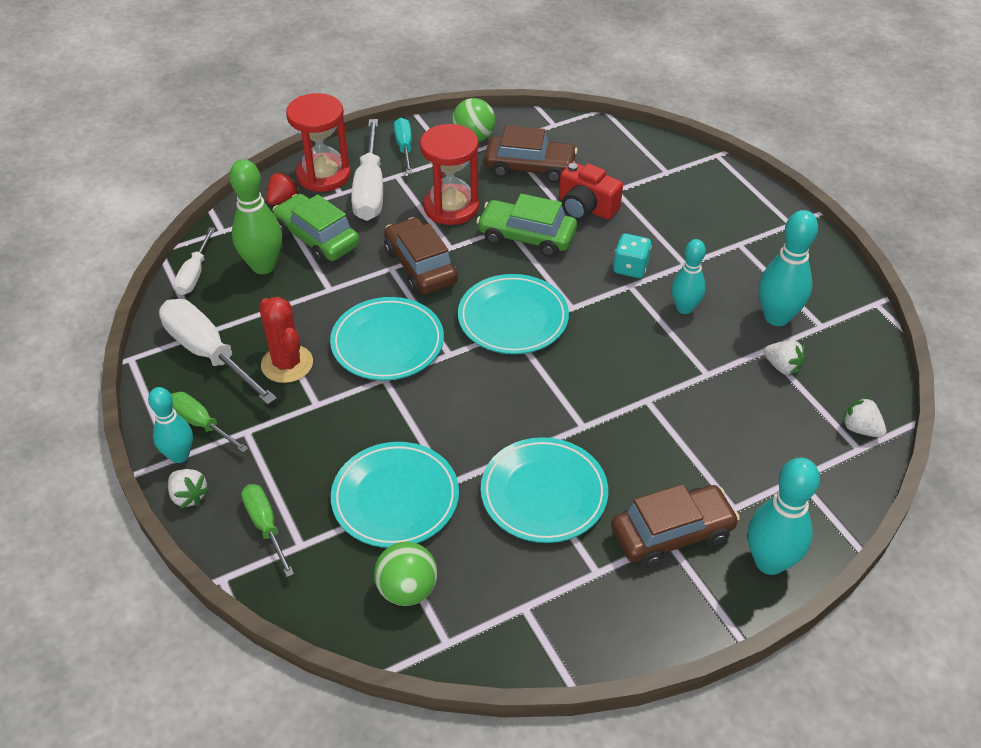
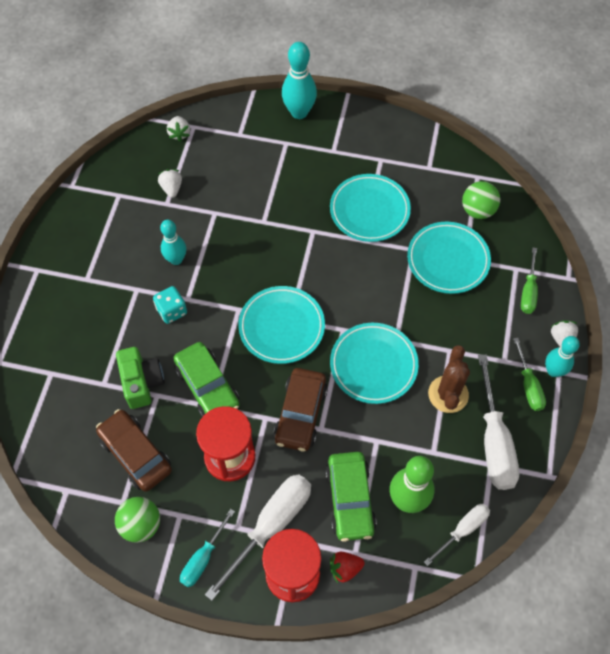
camera: 140 degrees left, 15 degrees up
(287, 364) = (448, 394): red cactus -> brown cactus
(586, 208) = (141, 382): red camera -> green camera
(672, 534) = (328, 151): brown car -> none
(776, 317) = (134, 217): turquoise bowling pin -> none

